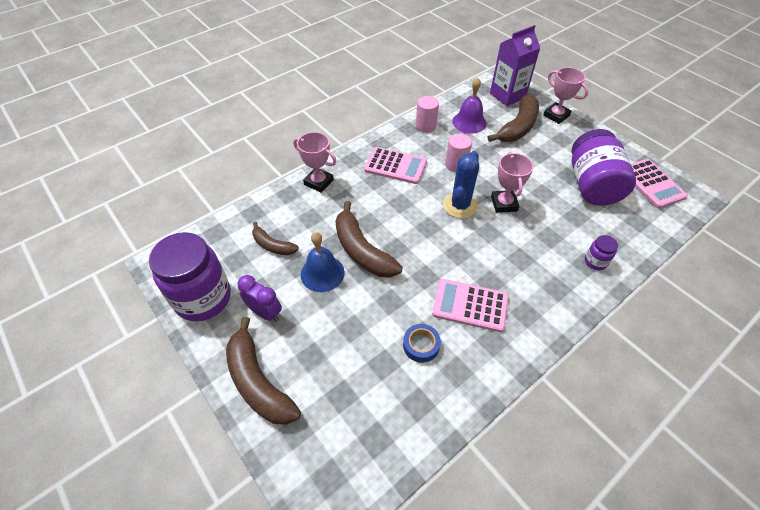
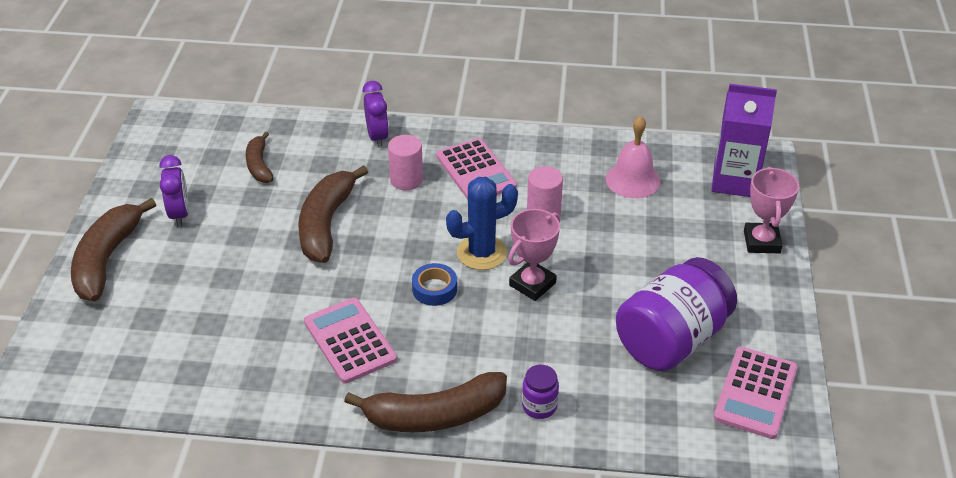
camera: 45 degrees right, 10 degrees down
(203, 298) = (152, 168): purple jar -> none
(318, 182) = (377, 137): pink trophy -> purple clock
(322, 273) = (266, 217): blue bell -> none
(421, 345) = (259, 335): blue tape -> blue tape (434, 289)
(425, 126) = (573, 152): pink cylinder -> pink cylinder (406, 180)
(469, 122) = (632, 180): purple bell -> pink bell
(518, 127) = (686, 222): brown banana -> brown banana (435, 415)

